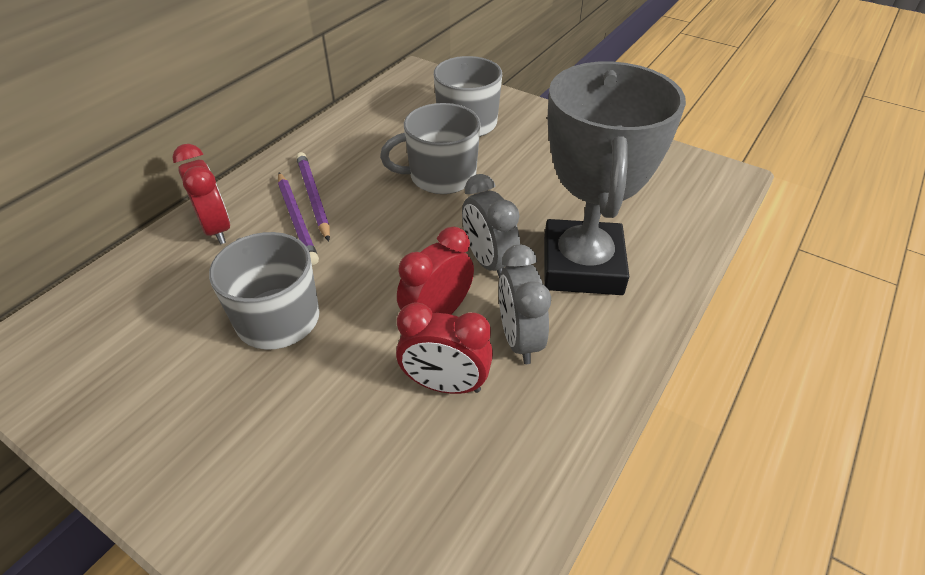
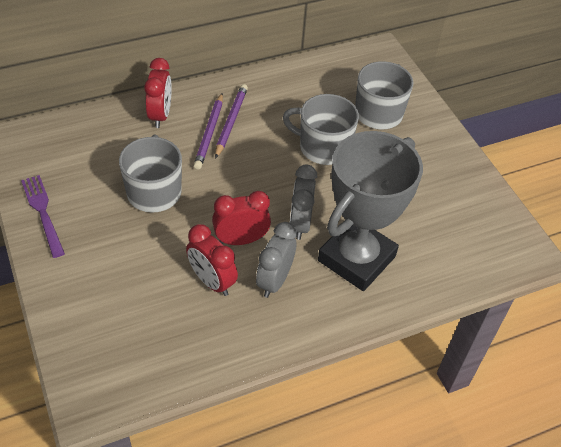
camera: 30 degrees right, 5 degrees up
(122, 431) = (42, 212): none -> purple fork

